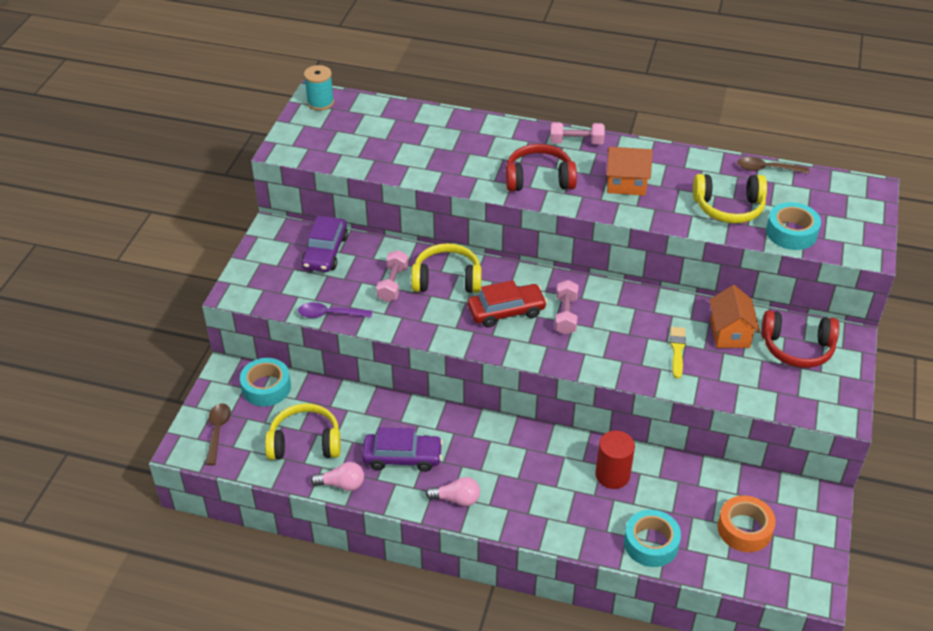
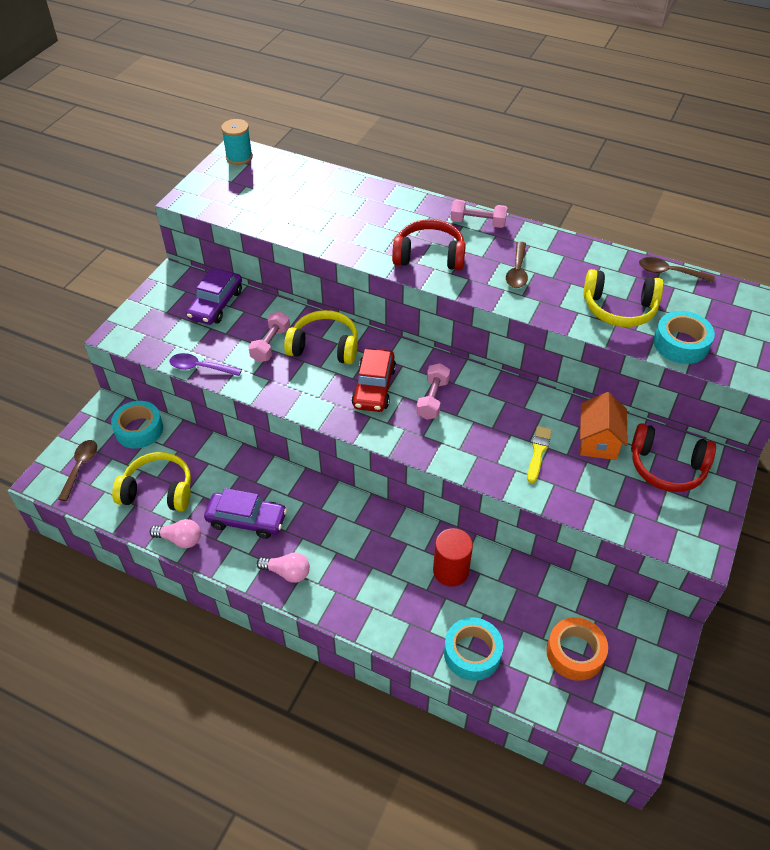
camera: 10 degrees right, 5 degrees up
(506, 311) = (374, 387): red car -> red car turned 105 degrees clockwise
(626, 184) = (517, 271): orange house -> brown spoon

